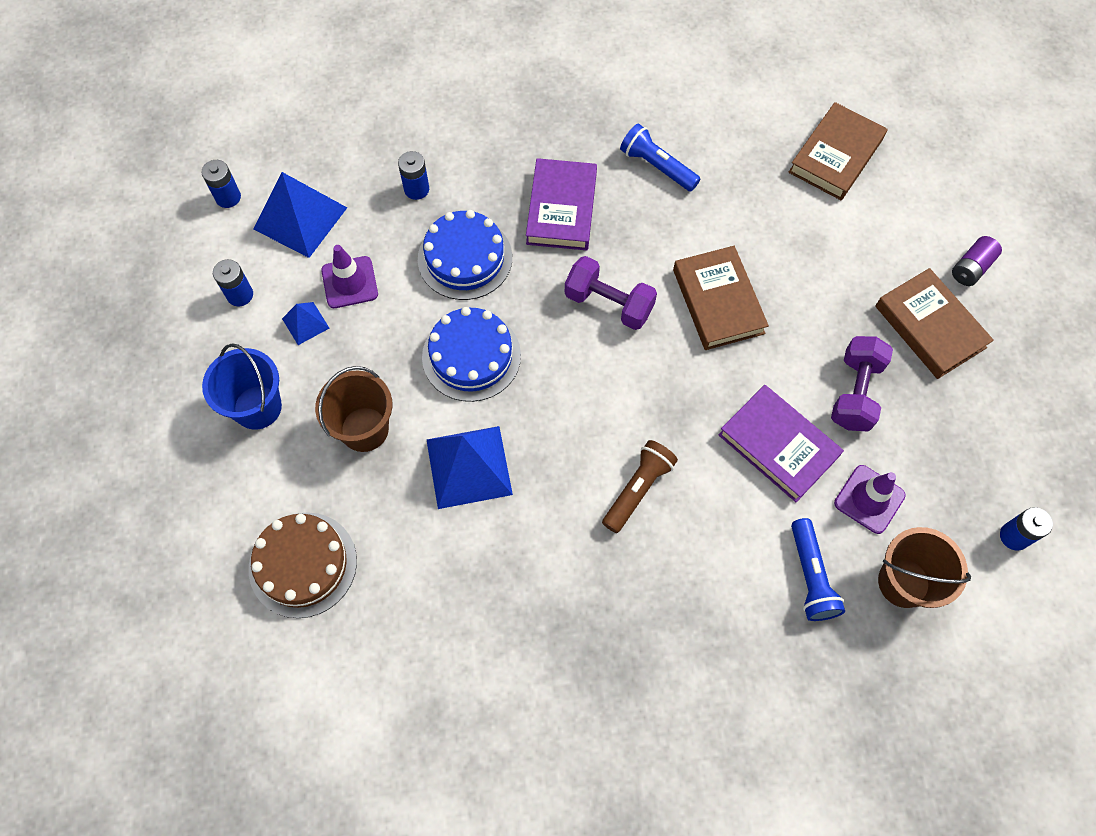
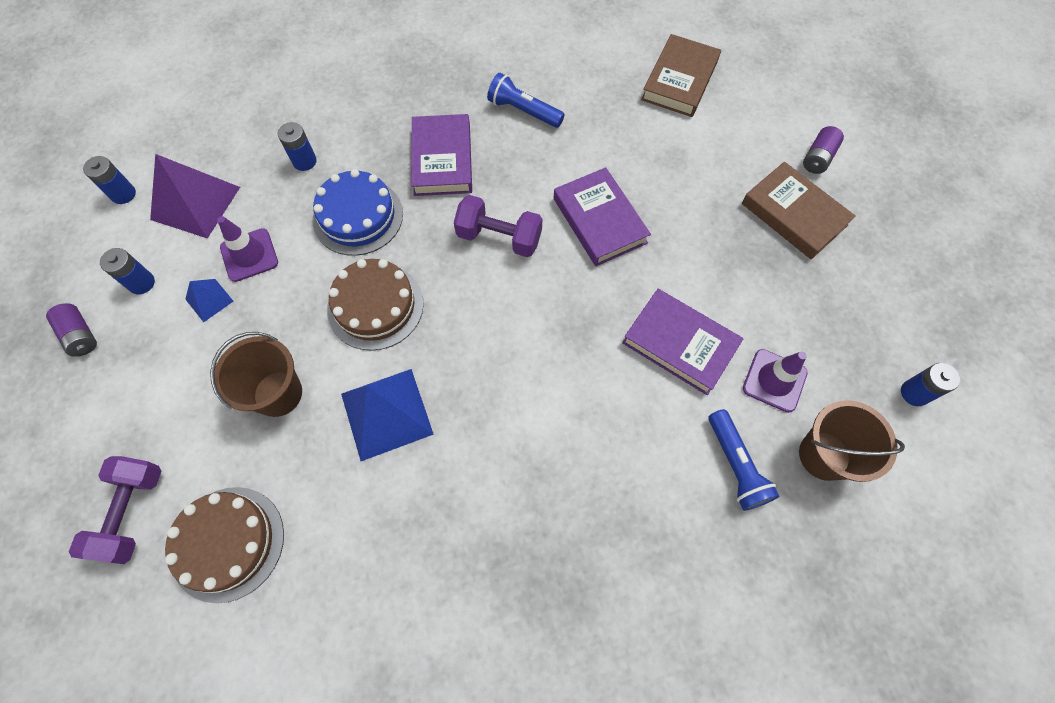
camera: 10 degrees left, 0 degrees up
(177, 339) = (80, 335): none -> purple battery
(257, 407) = (167, 389): blue bucket -> none
(300, 218) = (195, 203): blue pyramid -> purple pyramid
(471, 356) = (375, 306): blue cake -> brown cake
(638, 489) = (555, 408): brown flashlight -> none
(718, 301) = (599, 220): brown book -> purple book
(855, 393) = (740, 283): purple dumbbell -> purple dumbbell (132, 513)

